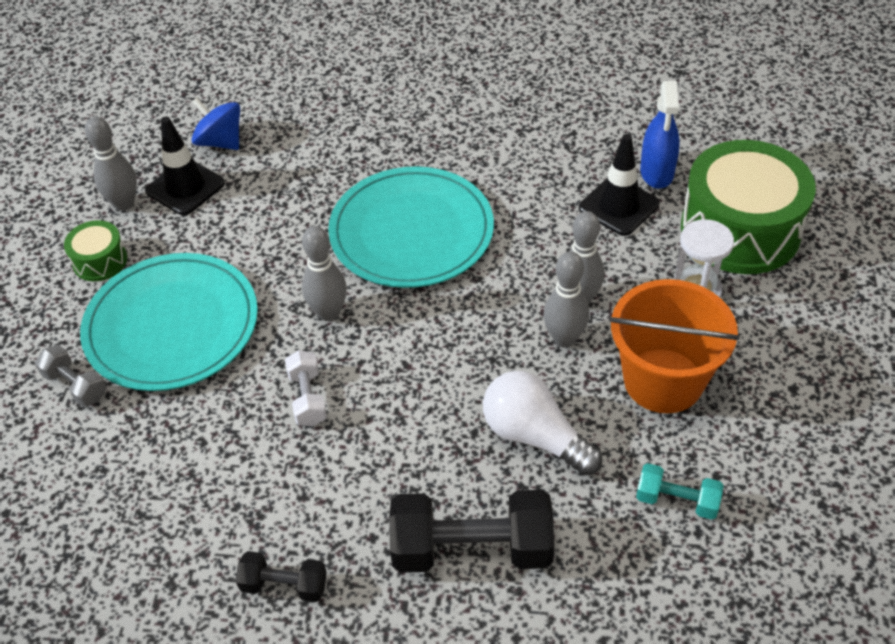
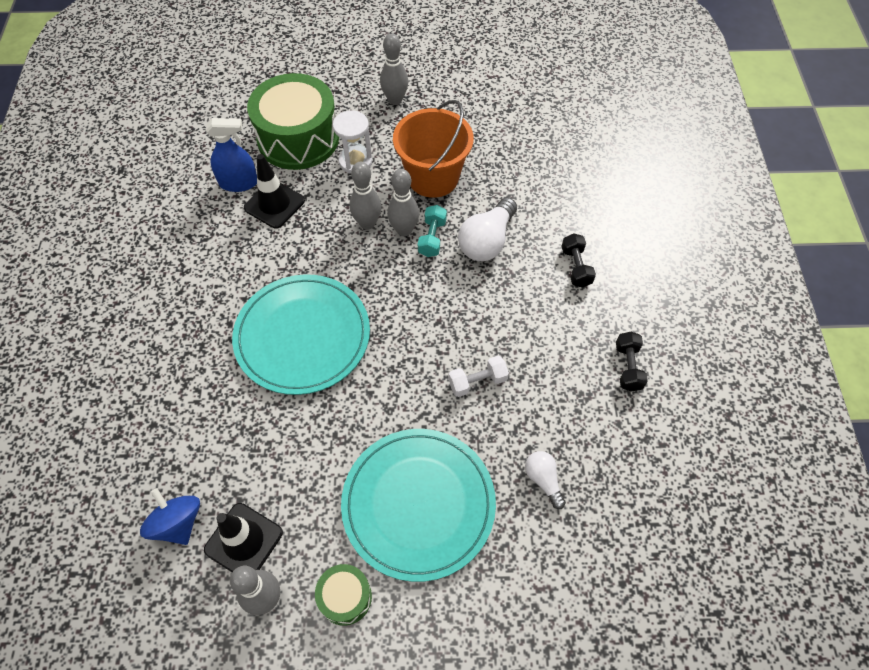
camera: 100 degrees left, 10 degrees up
(75, 385) = (492, 569): grey dumbbell -> none
(156, 451) = (543, 480): none -> white light bulb
(220, 142) = (178, 523): blue spinning top -> blue spinning top turned 120 degrees clockwise
(328, 313) = (393, 382): grey bowling pin -> grey bowling pin (395, 100)
(472, 549) = (576, 267): black dumbbell -> black dumbbell, size x0.52
(677, 501) = (520, 171): turquoise dumbbell -> turquoise dumbbell (432, 238)

